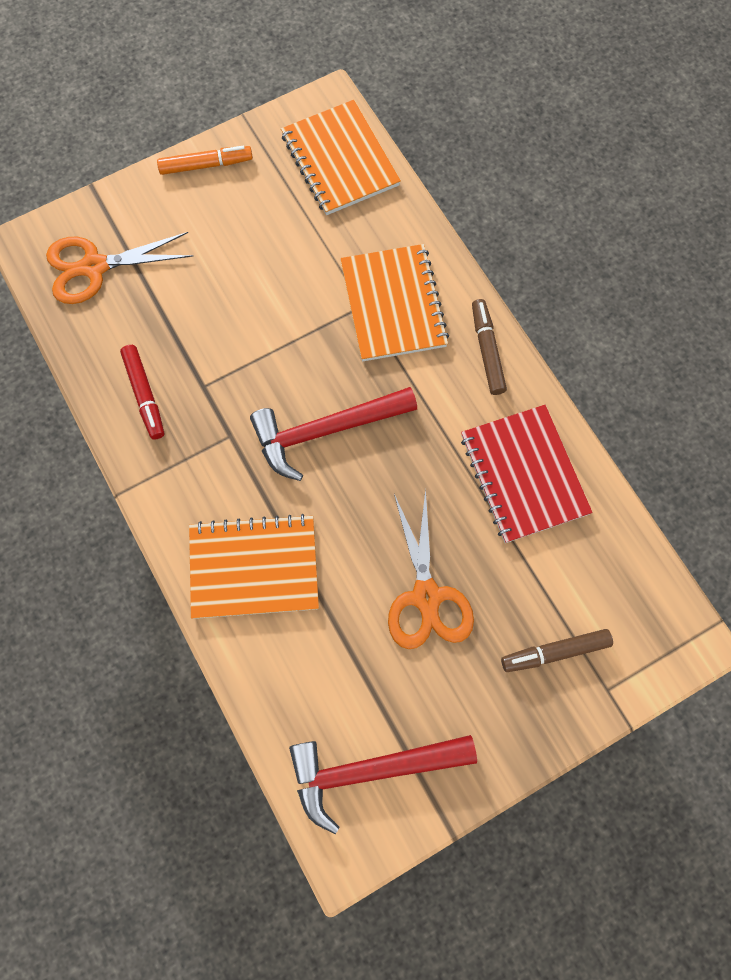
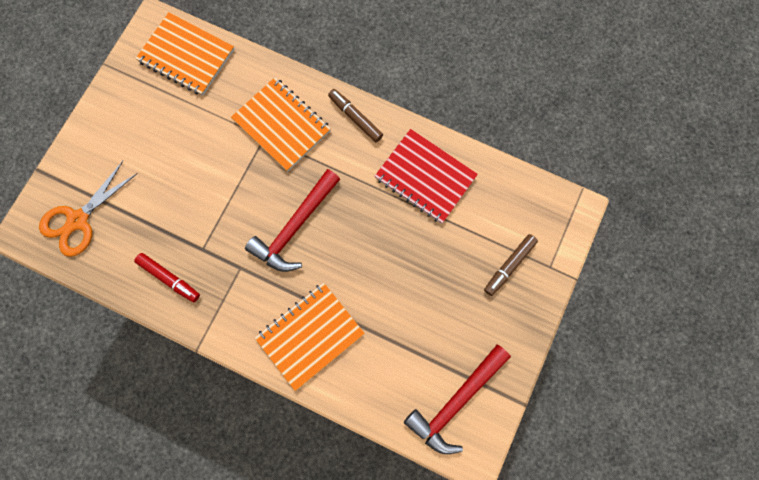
camera: 35 degrees left, 5 degrees up
(206, 165) = (103, 110): orange marker -> none
(426, 596) = (419, 283): orange scissors -> none

